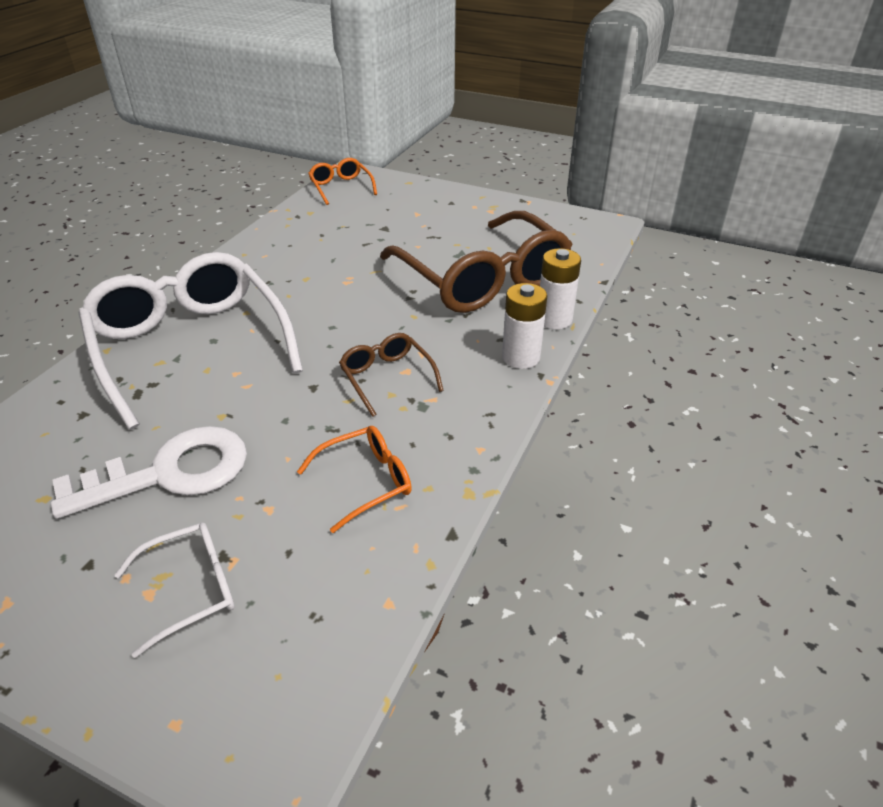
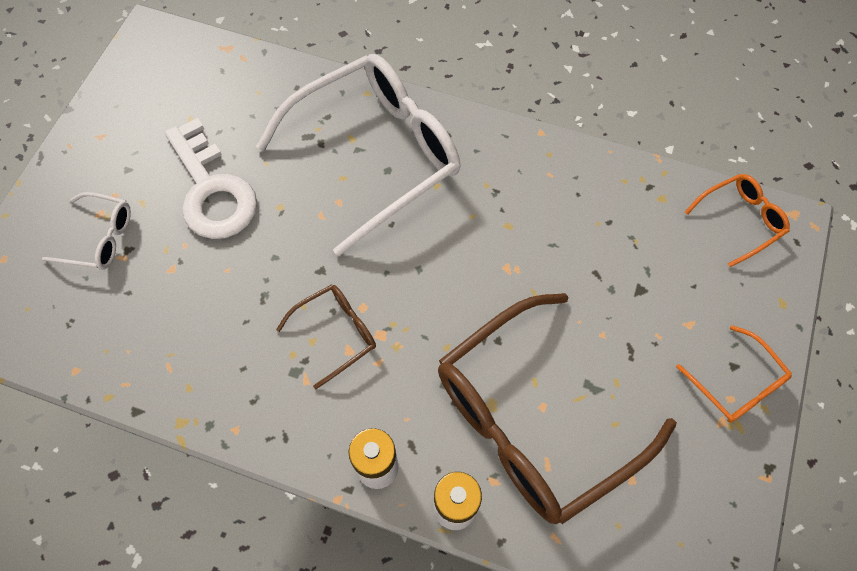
camera: 85 degrees right, 25 degrees up
(191, 589) = (100, 238): white glasses -> white glasses turned 45 degrees counterclockwise
(366, 481) = (197, 336): orange glasses -> orange glasses (737, 384)

